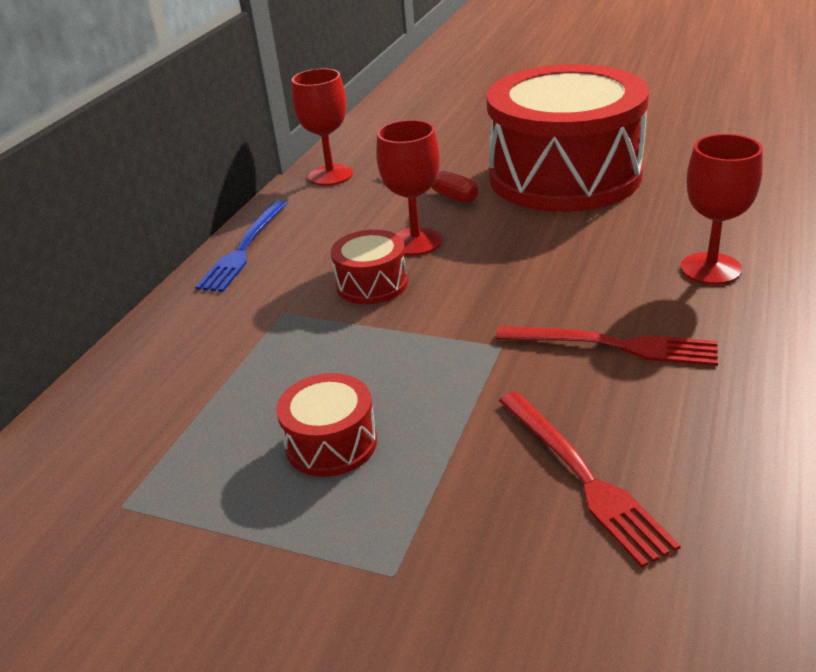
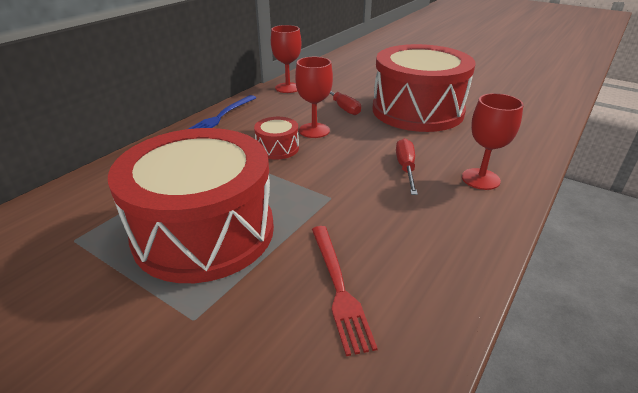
camera: 10 degrees right, 0 degrees up
(331, 443) = (204, 232): red drum -> red drum, size x2.47
(592, 275) = (405, 168): none -> red screwdriver
(612, 345) = (397, 211): red fork -> none

